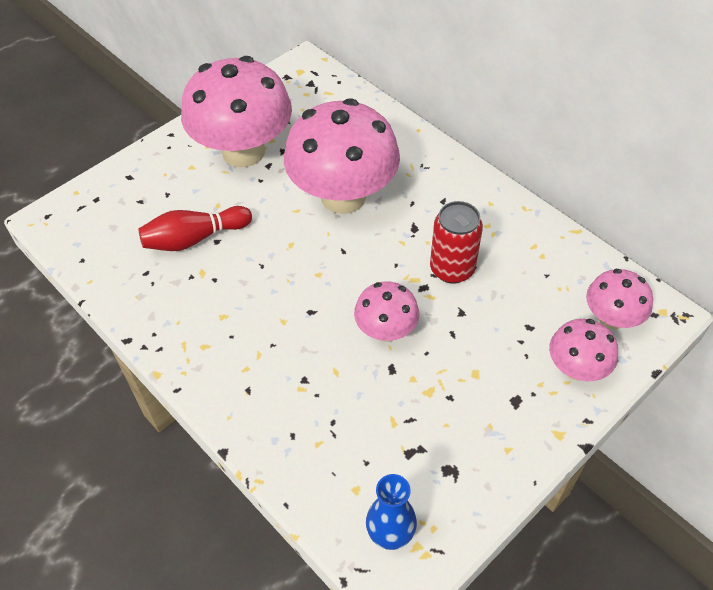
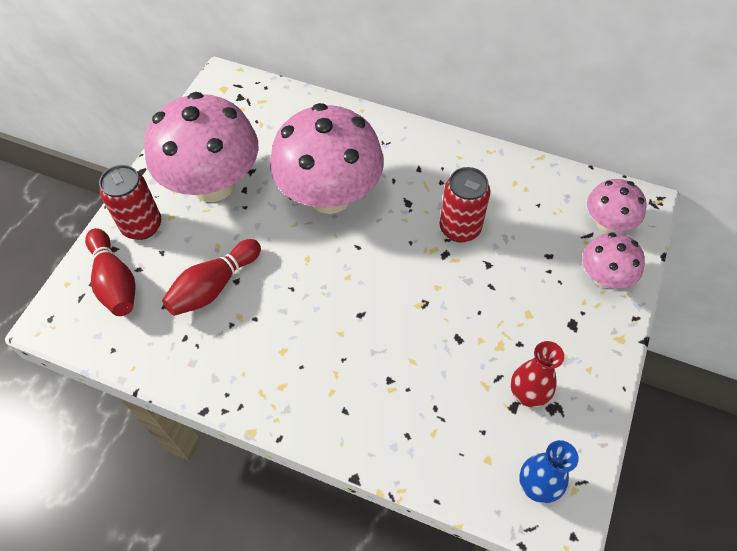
camera: 25 degrees left, 5 degrees up
(115, 204) = (115, 281): none -> red bowling pin
(163, 166) = (142, 226): none -> red can
(386, 330) = (435, 306): pink mushroom -> none
(430, 447) = (527, 394): none -> red vase

